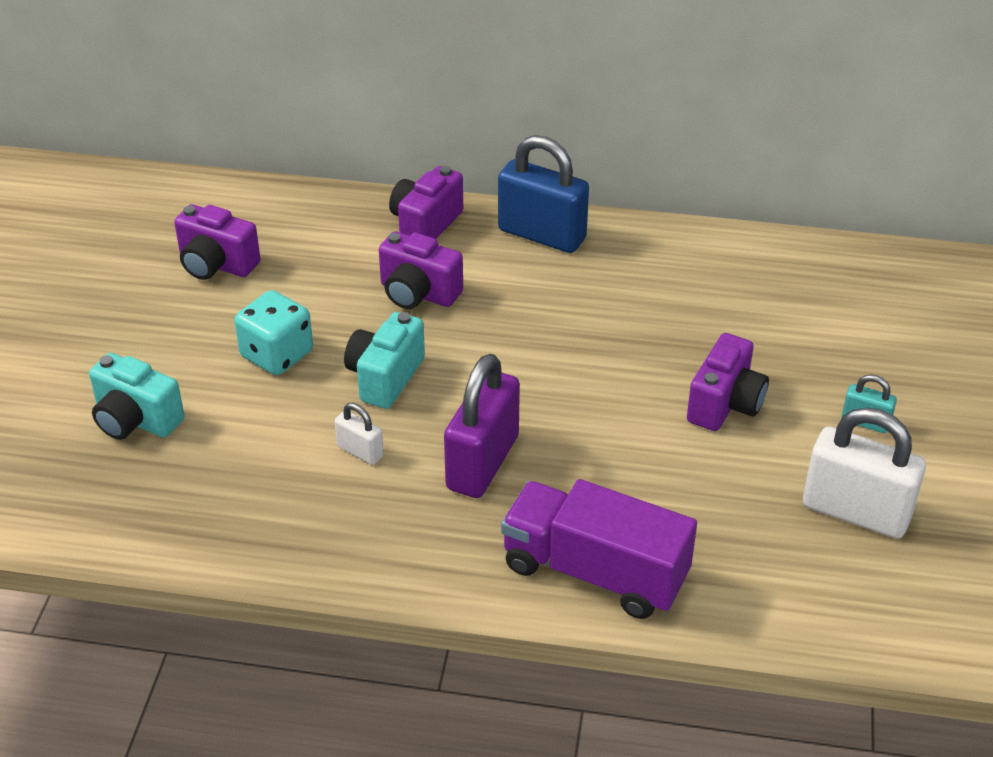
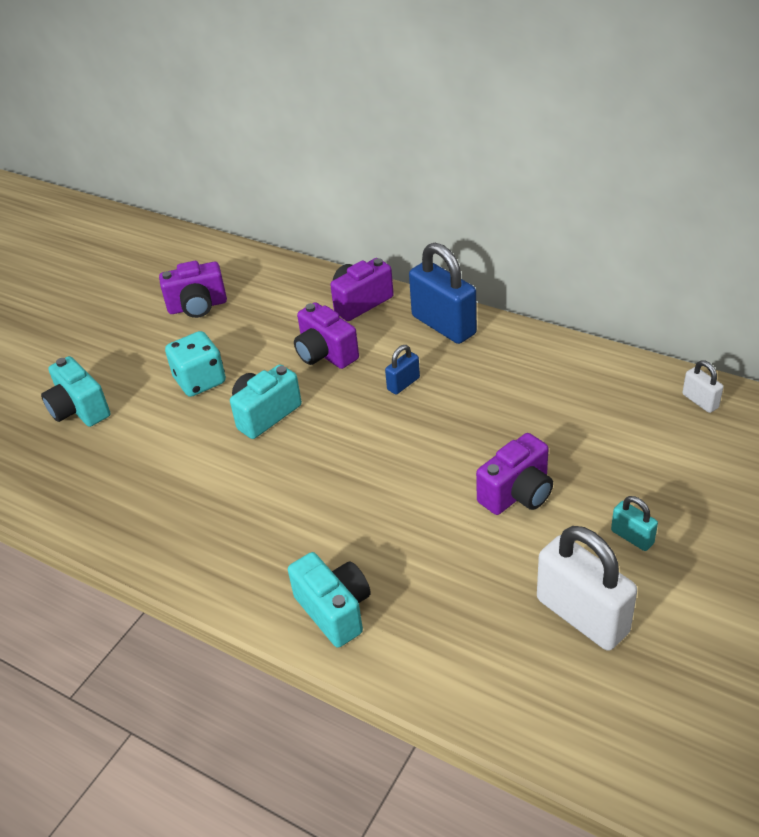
camera: 25 degrees right, 0 degrees up
(216, 265) = (197, 306): purple camera -> purple camera turned 60 degrees counterclockwise
(360, 451) = (215, 468): white padlock -> white padlock (700, 401)
(482, 462) = (298, 498): purple padlock -> none
(532, 310) = (403, 384): none -> blue padlock
(594, 571) = (334, 610): purple truck -> turquoise camera

